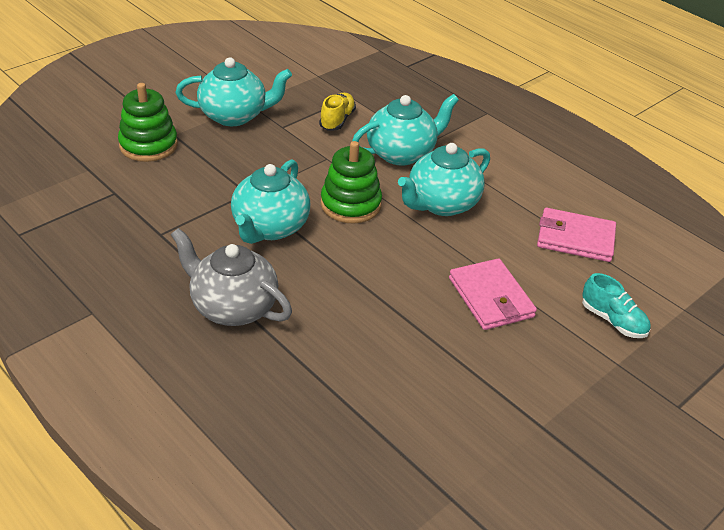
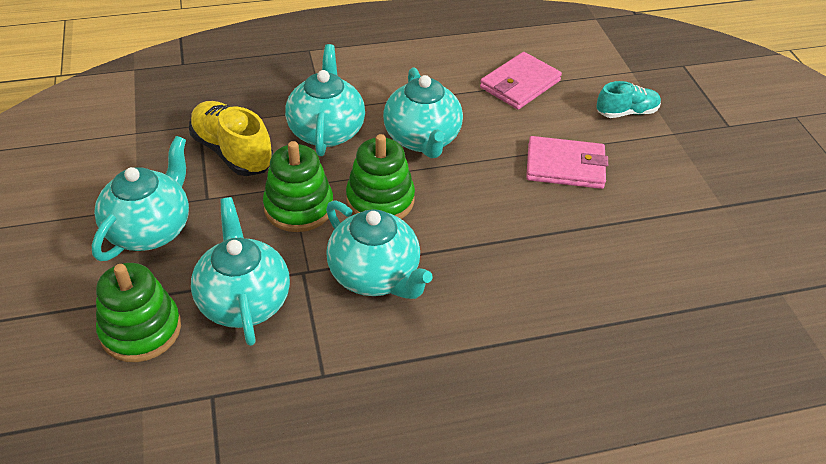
camera: 60 degrees left, 5 degrees up
(201, 176) = (244, 301): none -> turquoise teapot
(232, 307) = (482, 353): grey teapot -> none
(308, 169) = (299, 207): none -> green stacking toy
(337, 120) = (232, 152): yellow shoe -> yellow shoe, size x1.57

